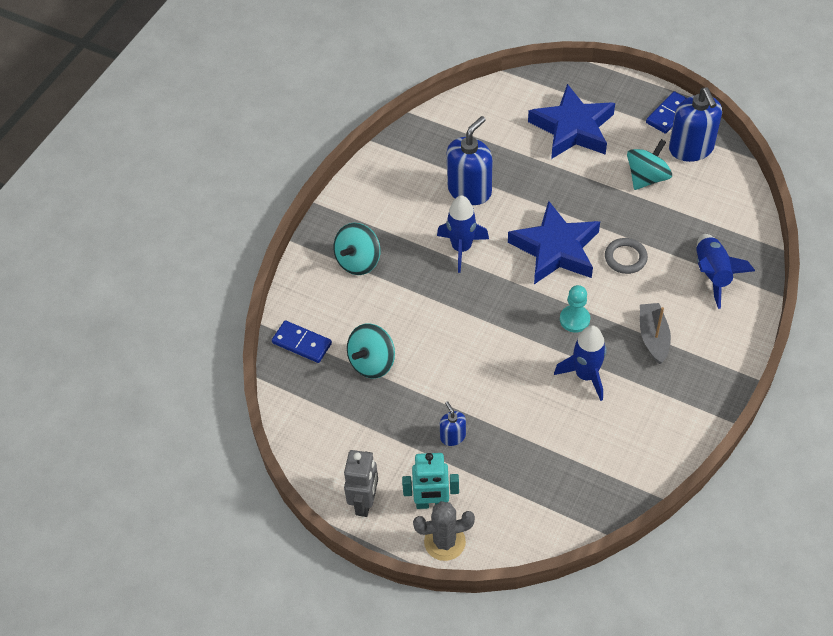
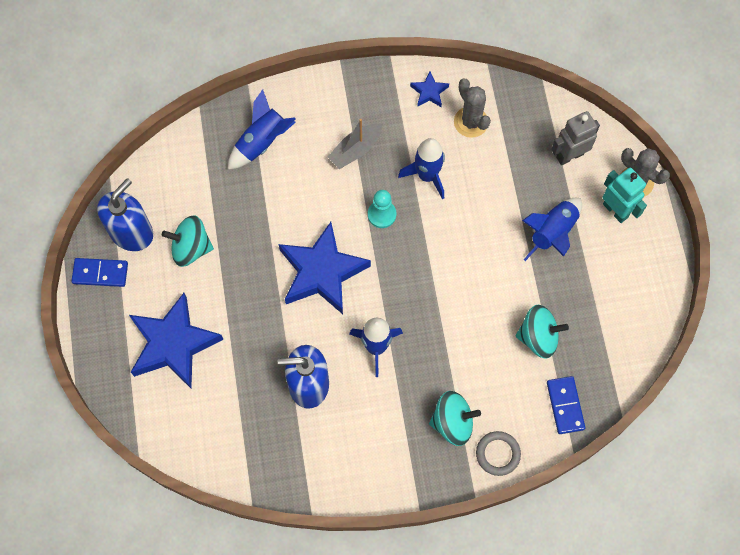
camera: 130 degrees left, 15 degrees up
(365, 502) = (653, 255): grey robot -> grey robot (569, 155)
(453, 436) = (552, 233): blue soap dispenser -> blue rocket
(614, 444) = (471, 122): none -> grey cactus
(625, 258) = (292, 214): grey ring -> grey ring (498, 454)
(672, 431) = (429, 92): none -> blue star

